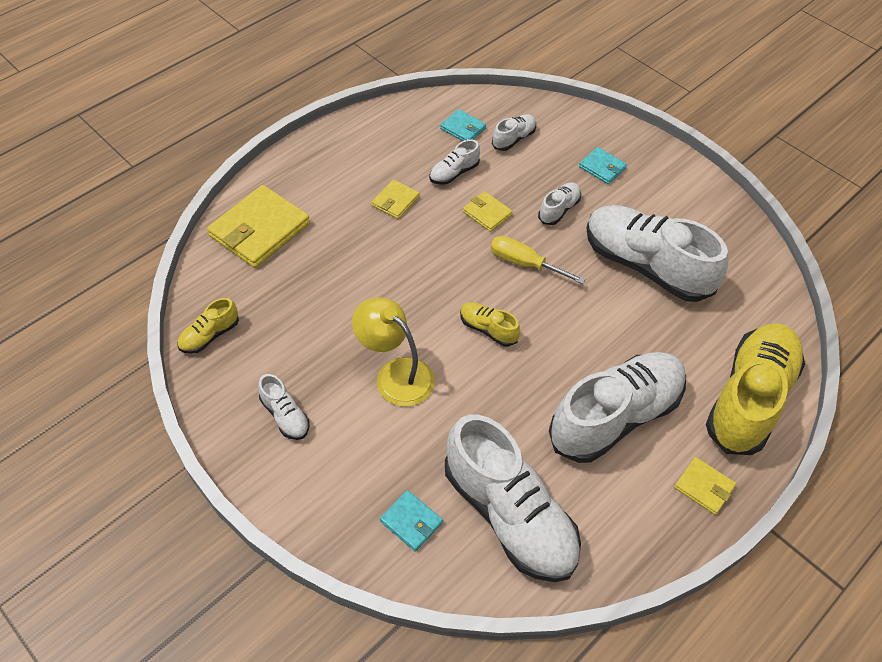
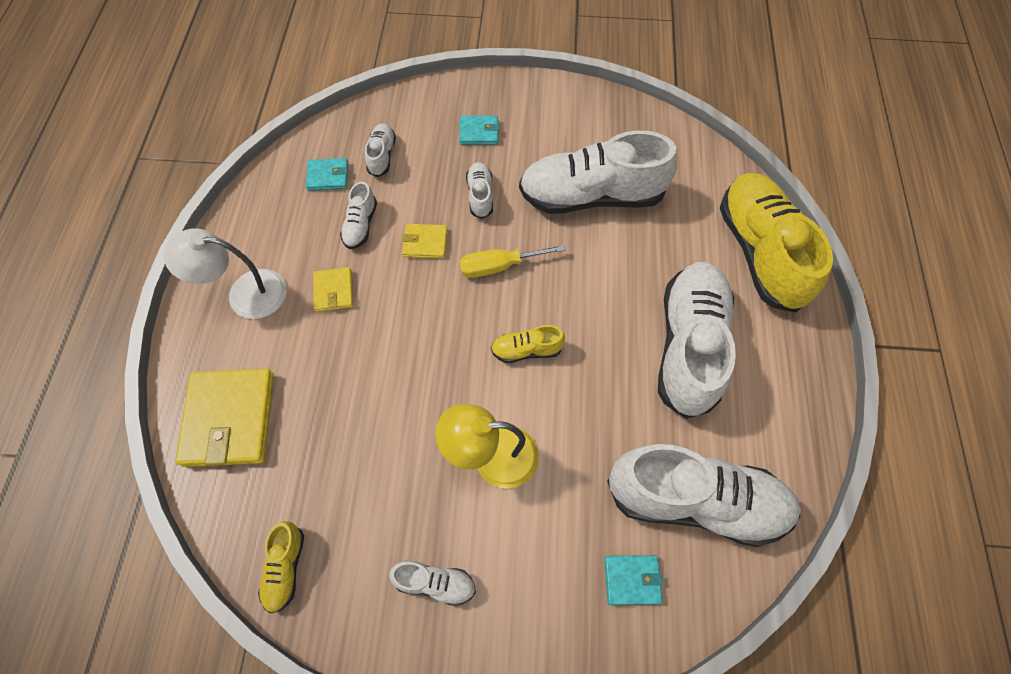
camera: 40 degrees left, 10 degrees up
(339, 165) = (245, 294): none -> white lamp
(704, 487) = (797, 351): yellow wallet -> none

